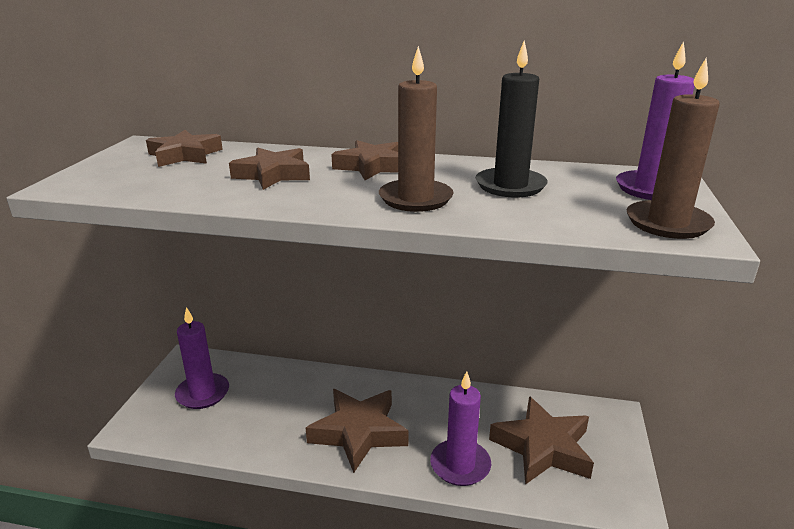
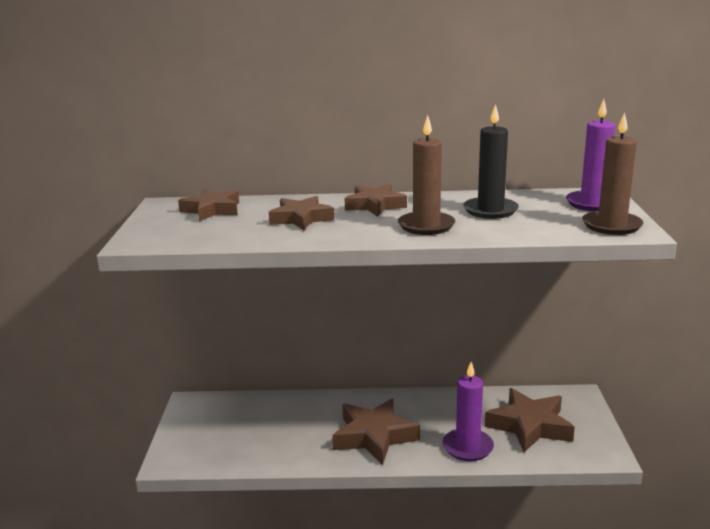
camera: 10 degrees left, 5 degrees down
(203, 393) = (220, 426): purple candle -> none

